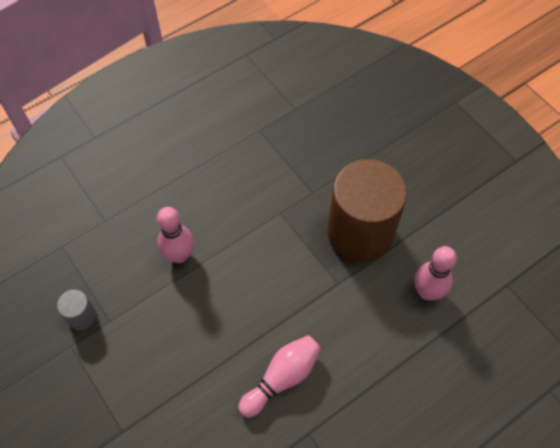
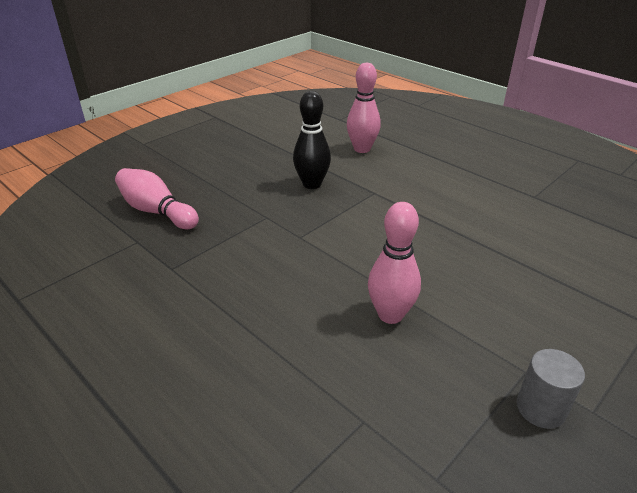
camera: 100 degrees left, 25 degrees down
(282, 378) = (494, 215): pink bowling pin -> pink bowling pin (157, 211)
(360, 233) = (312, 184): brown cylinder -> black bowling pin

